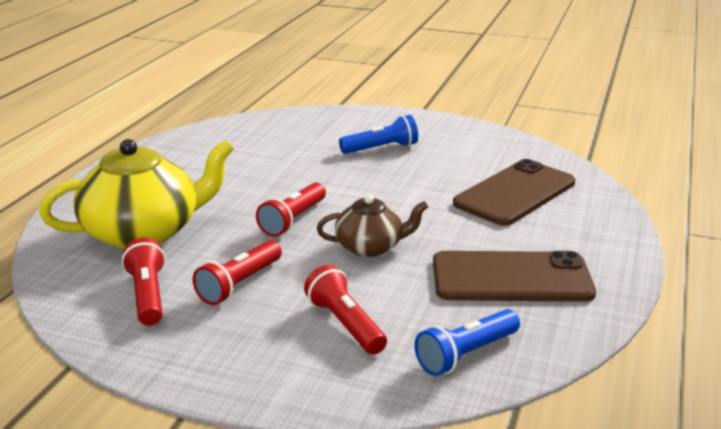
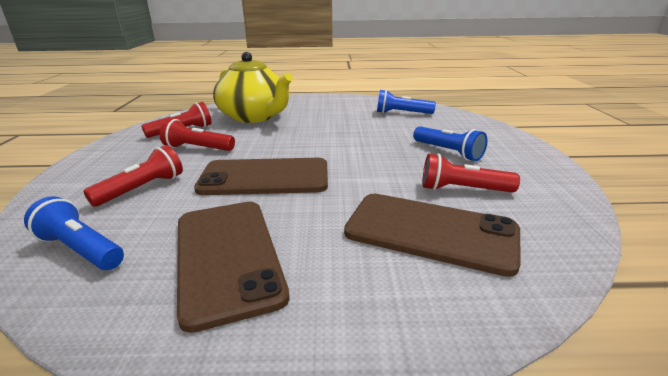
camera: 70 degrees right, 0 degrees up
(247, 140) = (402, 113): none -> blue flashlight
(293, 220) = (293, 146): red flashlight -> red flashlight (463, 189)
(370, 247) = (265, 178): brown teapot -> brown phone

